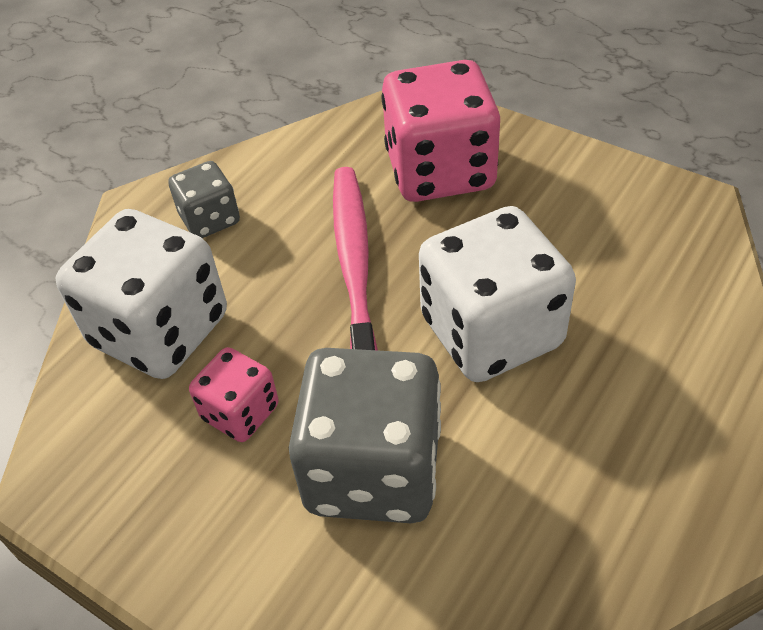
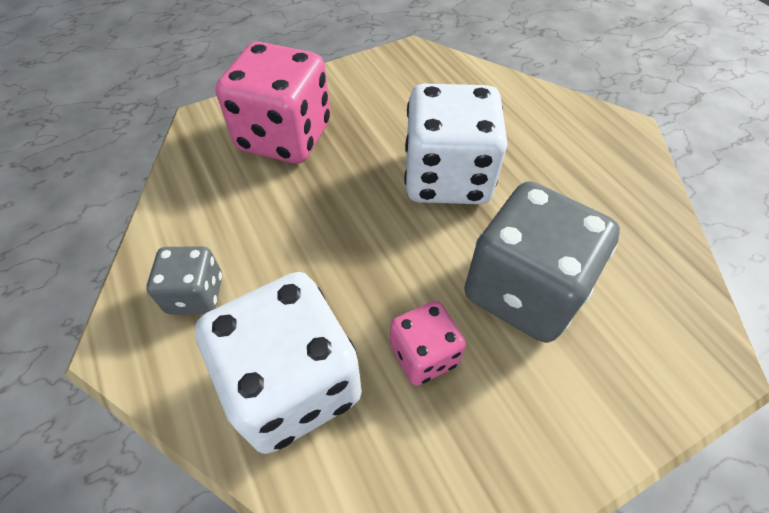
camera: 65 degrees left, 5 degrees up
(354, 264) = (331, 220): pink toothbrush -> none

